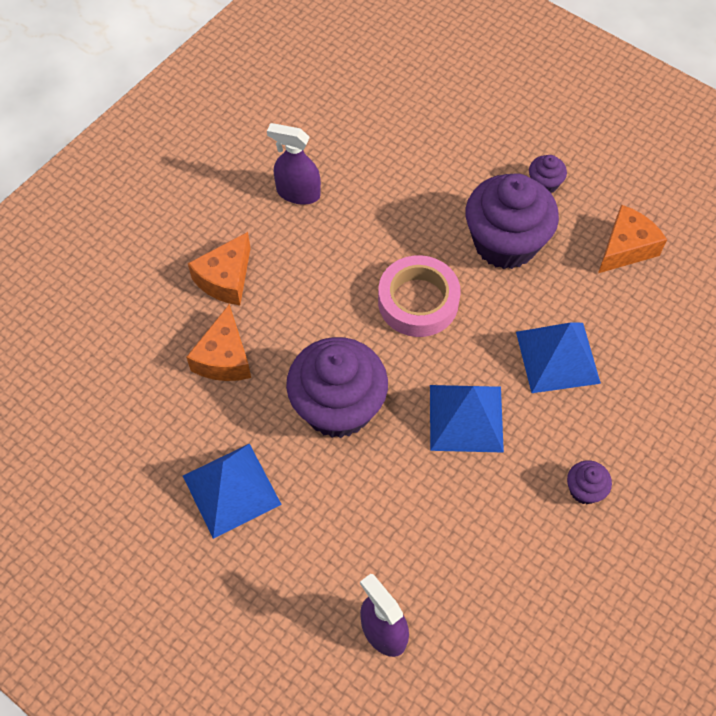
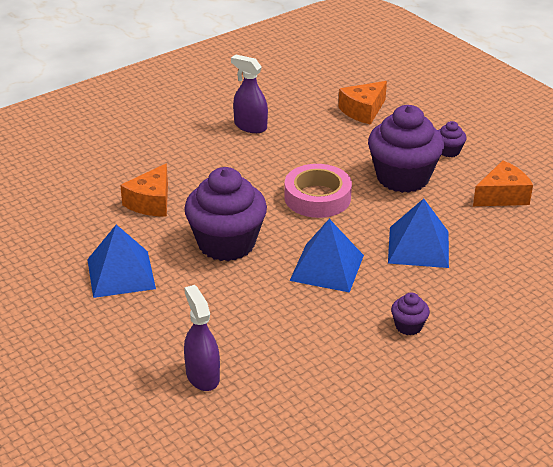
camera: 15 degrees right, 25 degrees down
(225, 279) = (173, 162): orange cheese -> orange cheese (363, 111)

